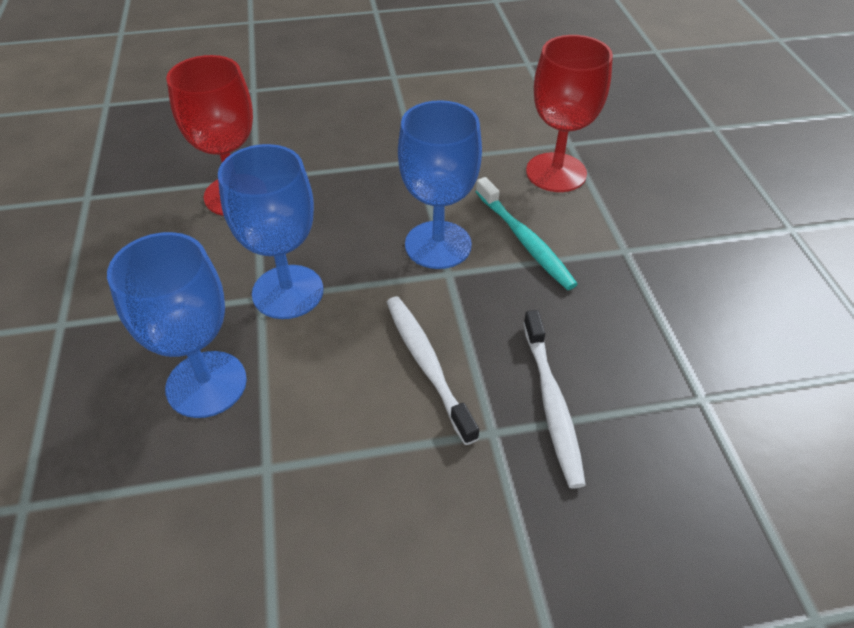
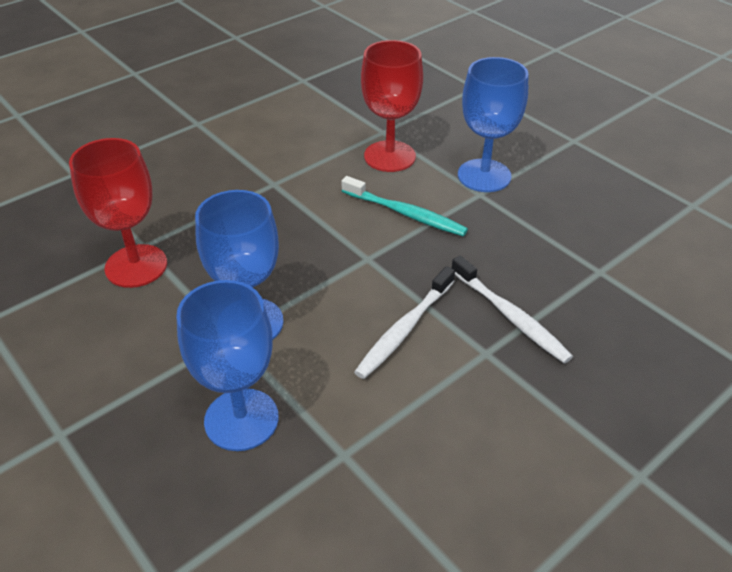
camera: 30 degrees left, 5 degrees down
(427, 365) = (405, 329): white toothbrush -> white toothbrush turned 90 degrees counterclockwise
(438, 245) = (343, 241): blue goblet -> blue goblet (484, 175)

